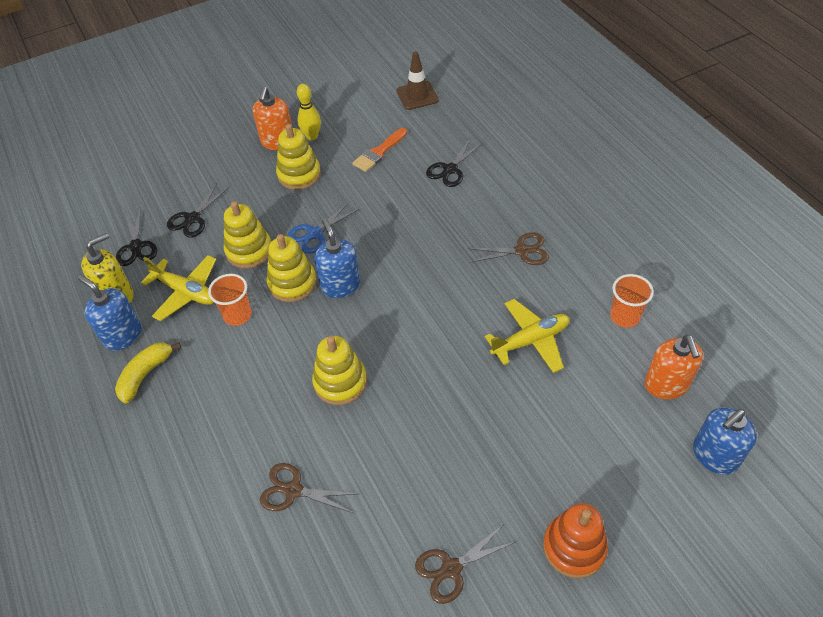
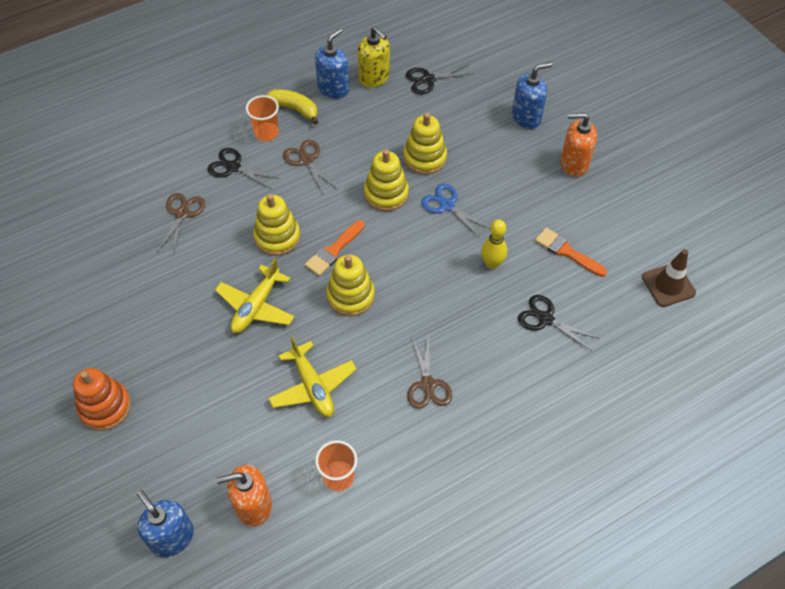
camera: 85 degrees right, 5 degrees up
(186, 292) = (377, 121): yellow plane -> yellow plane (256, 306)
(193, 219) = (463, 112): black scissors -> black scissors (233, 167)
(237, 315) = (351, 159): orange cup -> orange cup (266, 133)
(299, 174) = (527, 186): yellow stacking toy -> yellow stacking toy (350, 296)
(312, 136) = (586, 191): yellow bowling pin -> yellow bowling pin (492, 263)
(340, 285) = (383, 230): blue soap dispenser -> blue soap dispenser (526, 117)
(363, 328) = (333, 250): none -> orange brush
(451, 569) = (103, 319): brown scissors -> brown scissors (306, 160)

